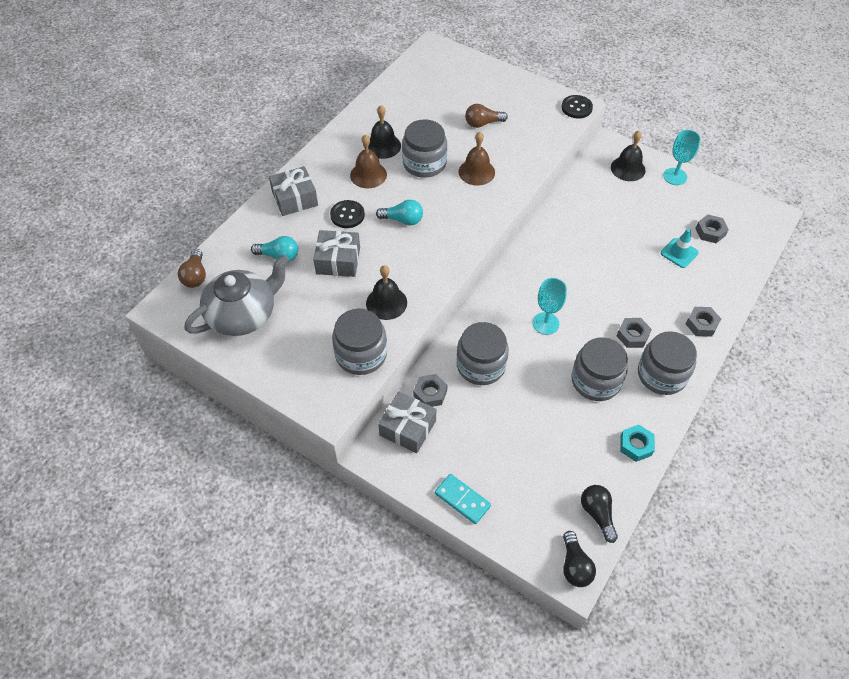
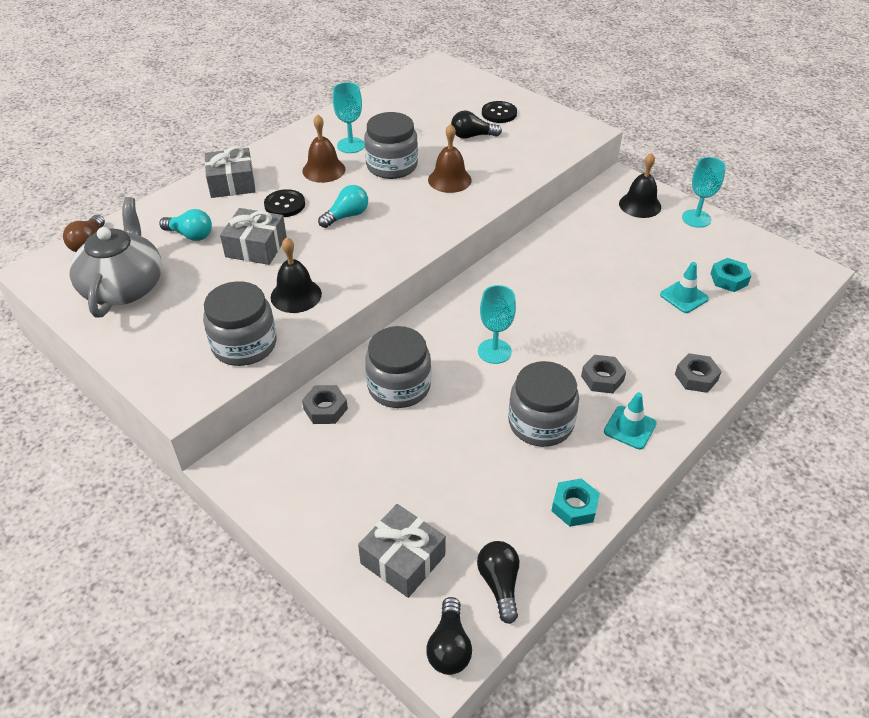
camera: 10 degrees right, 10 degrees down
(243, 314) = (124, 287): grey teapot -> grey teapot turned 60 degrees counterclockwise
(383, 146) = (351, 145): black bell -> turquoise goblet
(402, 220) = (346, 216): turquoise light bulb -> turquoise light bulb turned 60 degrees counterclockwise
(407, 428) = (283, 443): grey gift -> grey gift (402, 559)
(462, 499) = (324, 538): turquoise domino -> none
(483, 123) = (472, 136): brown light bulb -> black light bulb
(576, 108) = (586, 132): black button -> black button (499, 113)
(661, 375) = (630, 427): grey jar -> turquoise traffic cone
(710, 232) = (728, 279): grey nut -> turquoise nut

